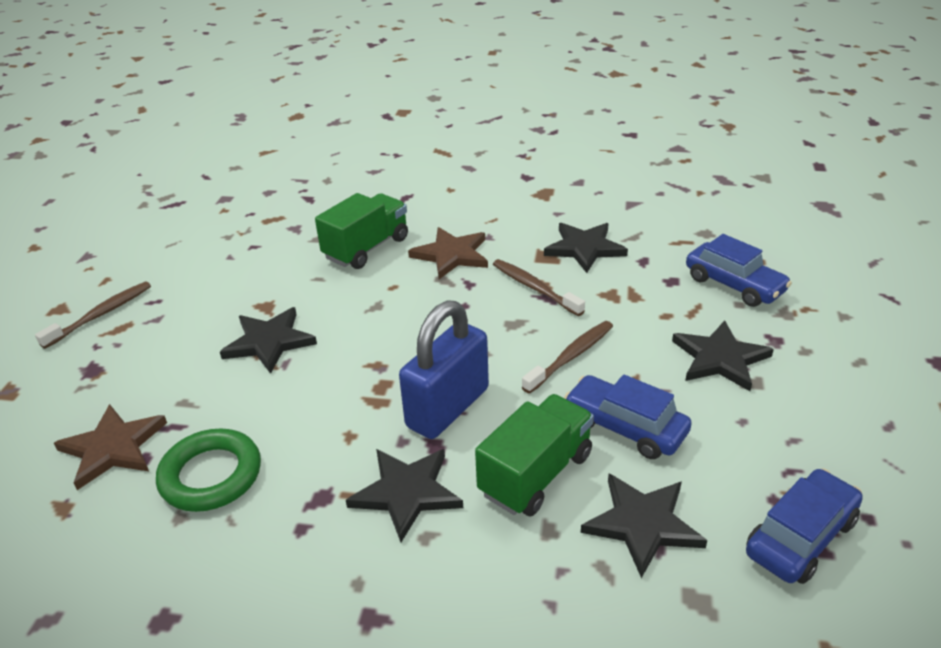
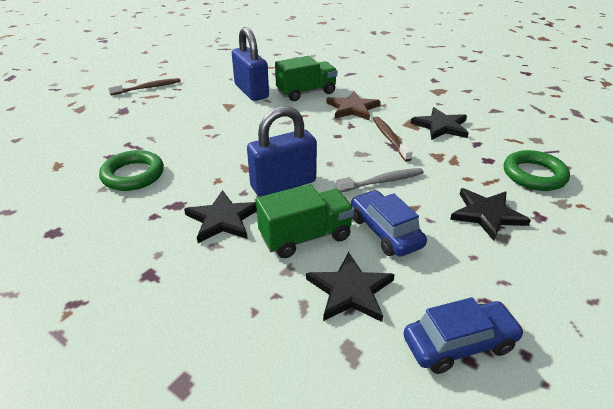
camera: 25 degrees right, 0 degrees up
(113, 448) = (101, 147): brown star -> none
(269, 342) = (215, 122): black star -> none
(281, 270) = (251, 91): none -> blue padlock
(571, 357) = (382, 181): brown toothbrush -> grey toothbrush
(734, 285) = (534, 175): blue car -> green ring

